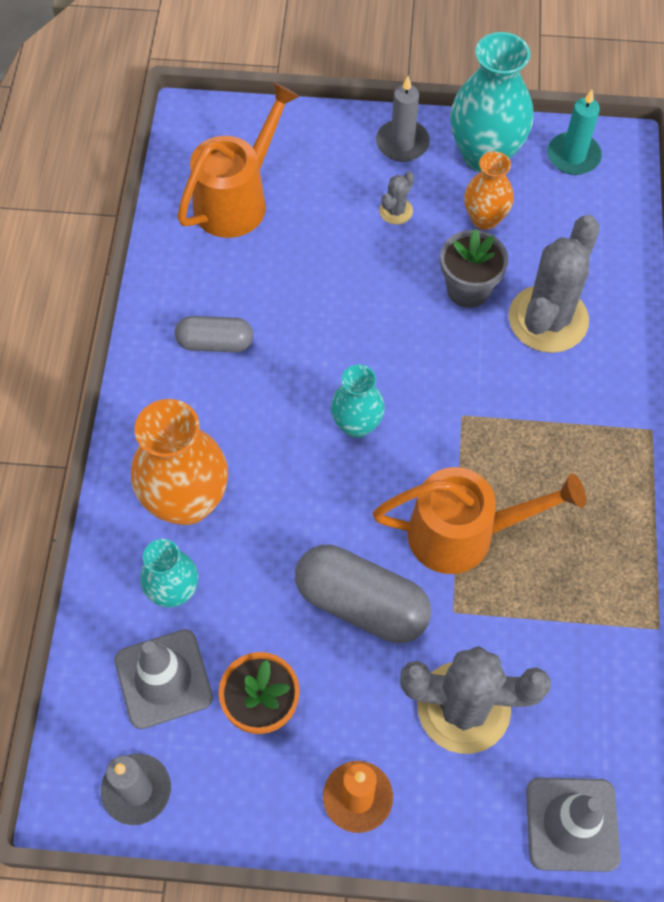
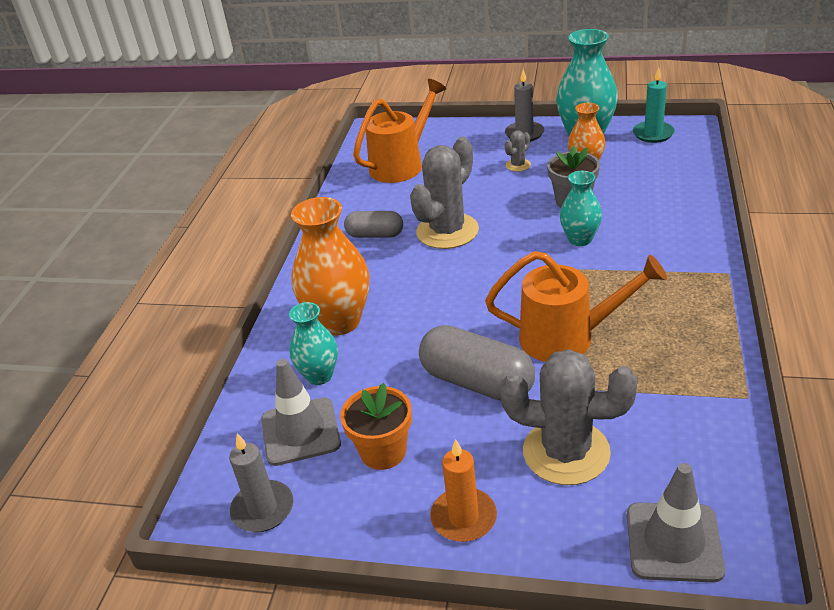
camera: 10 degrees right, 25 degrees down
(357, 425) = (480, 275): turquoise vase -> turquoise vase (580, 239)
(548, 319) = (636, 214): grey cactus -> grey cactus (447, 231)

